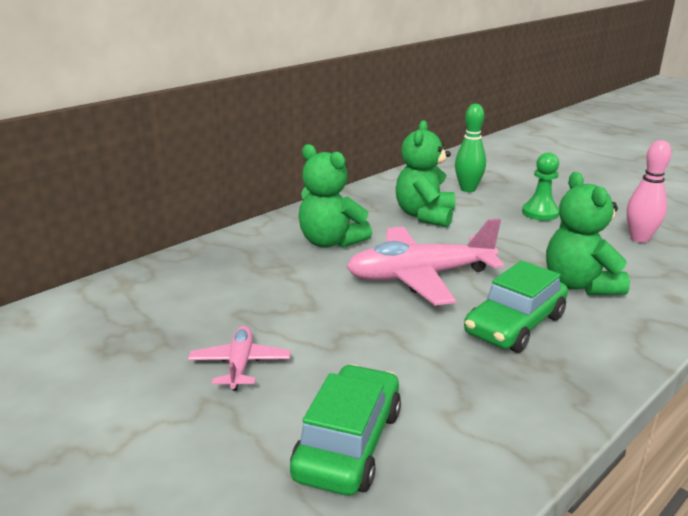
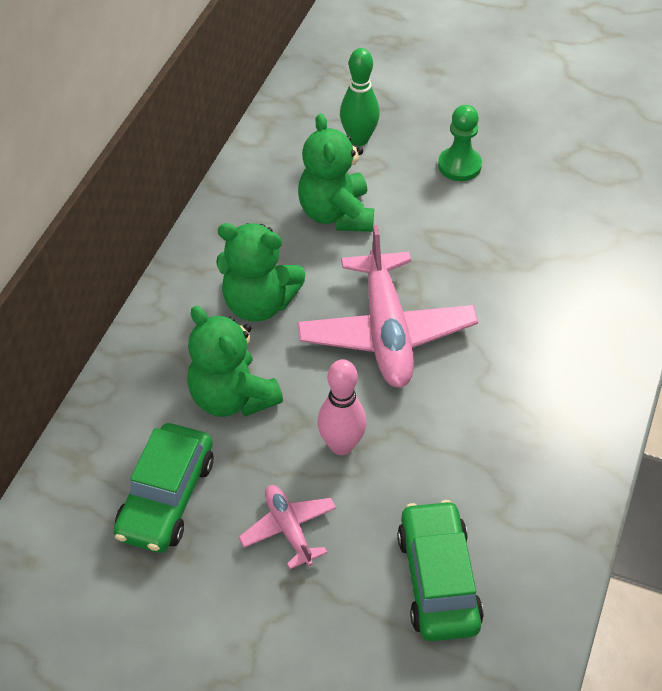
camera: 25 degrees left, 25 degrees up
(420, 276) = (386, 331): pink plane -> pink plane turned 60 degrees counterclockwise
(515, 325) = (508, 375): green car -> green car (166, 497)
(579, 285) = (544, 289): green teddy bear -> green teddy bear (232, 397)
(639, 238) = (576, 184): pink bowling pin -> pink bowling pin (341, 445)

